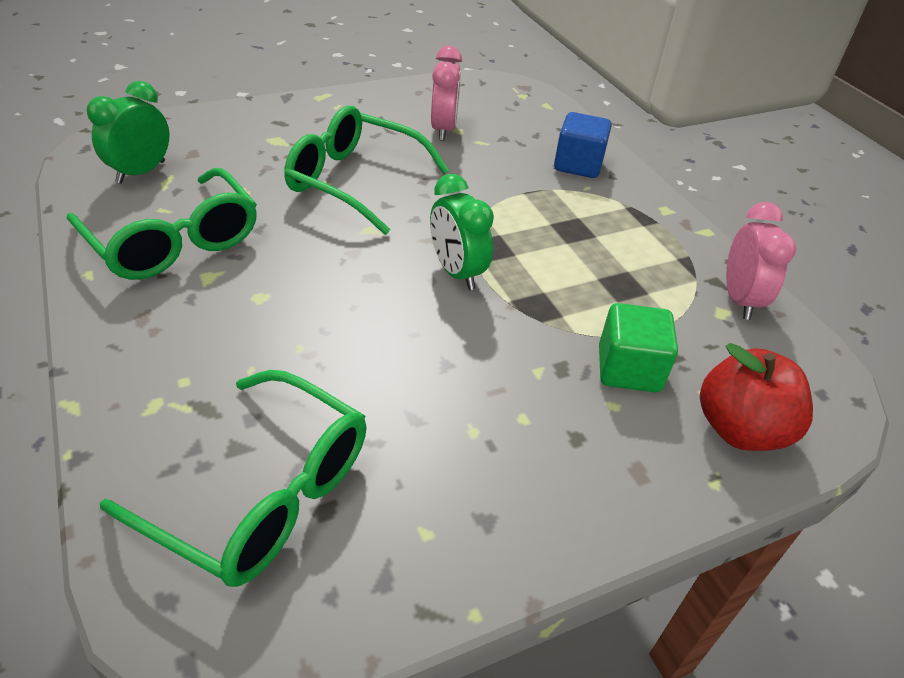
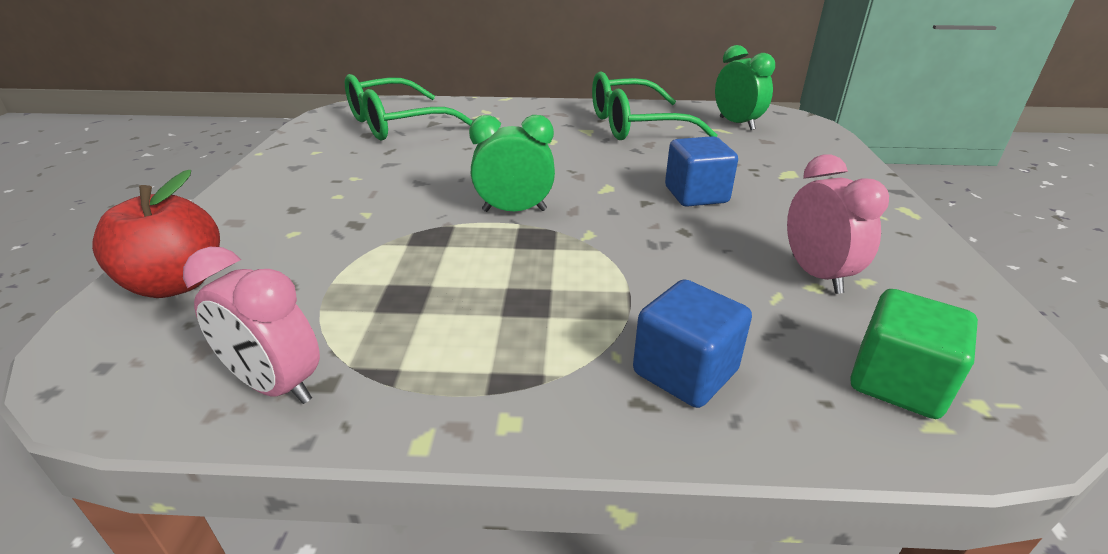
camera: 120 degrees right, 10 degrees down
(354, 181) = (696, 195): green glasses -> blue cube
(443, 129) = (816, 274): pink clock -> pink clock turned 135 degrees counterclockwise
(628, 369) = (309, 254): green cube -> green cube (897, 382)

